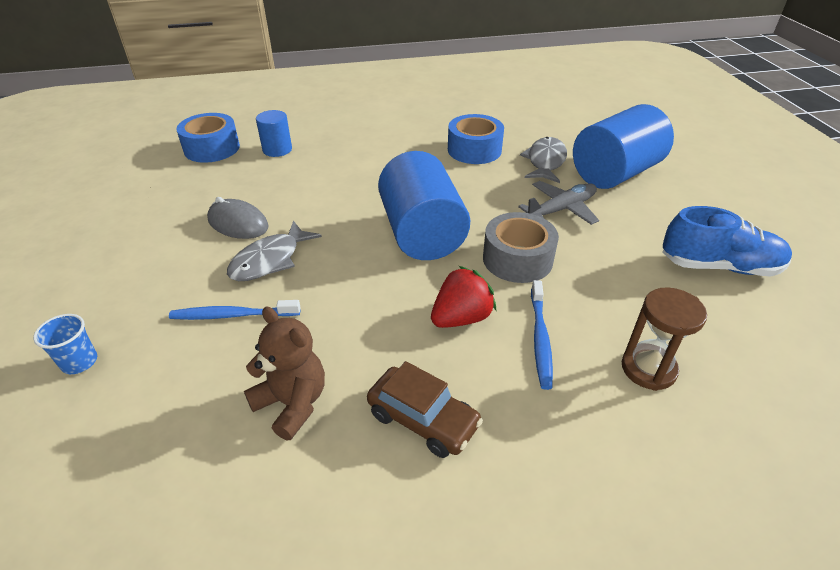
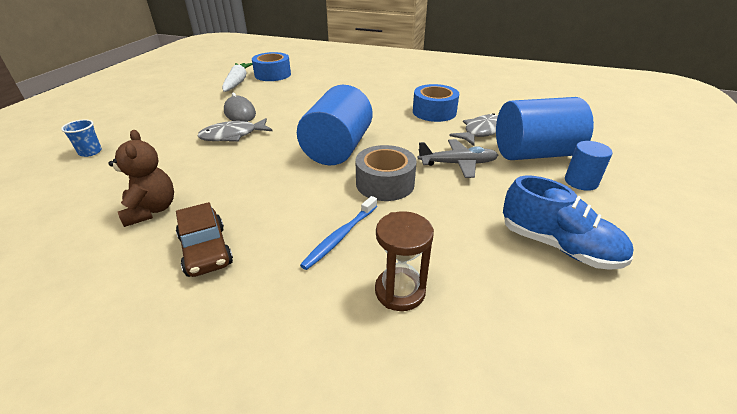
camera: 30 degrees right, 5 degrees down
(173, 175) = (237, 82): none -> white carrot
(233, 315) = (180, 156): blue toothbrush -> none
(277, 150) = (307, 83): blue cylinder -> blue cylinder (581, 182)
(461, 318) = (302, 204): red strawberry -> none

